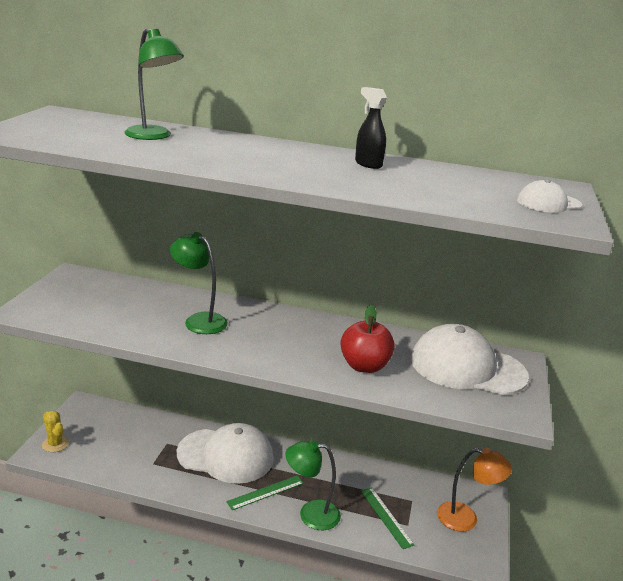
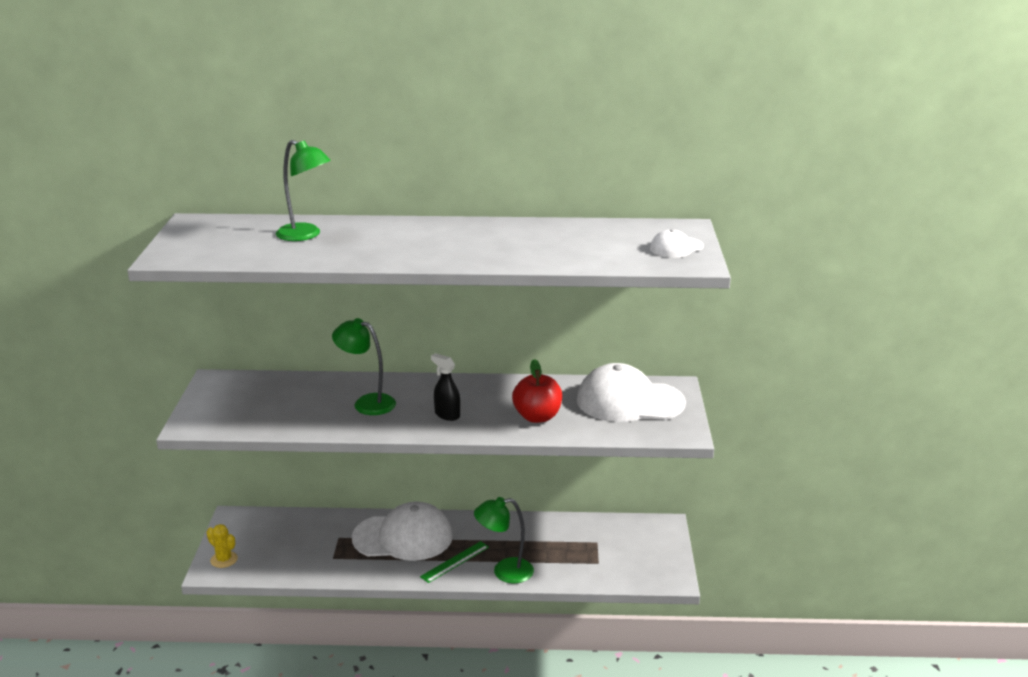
camera: 10 degrees left, 0 degrees up
(368, 164) = (513, 232): black spray bottle -> black spray bottle (447, 415)
(386, 517) = (576, 560): green ruler -> none
(466, 518) = (651, 547): orange lamp -> none

